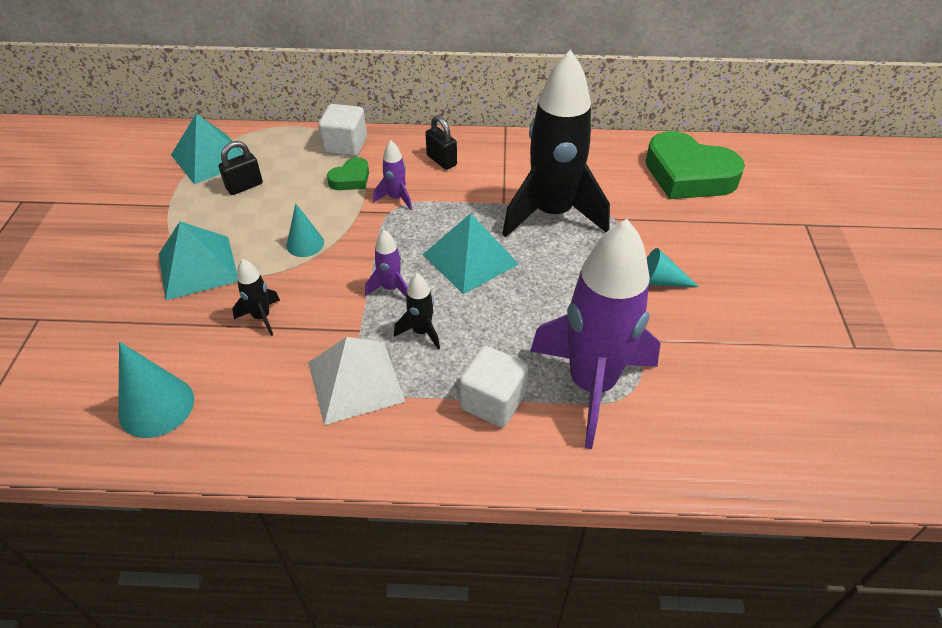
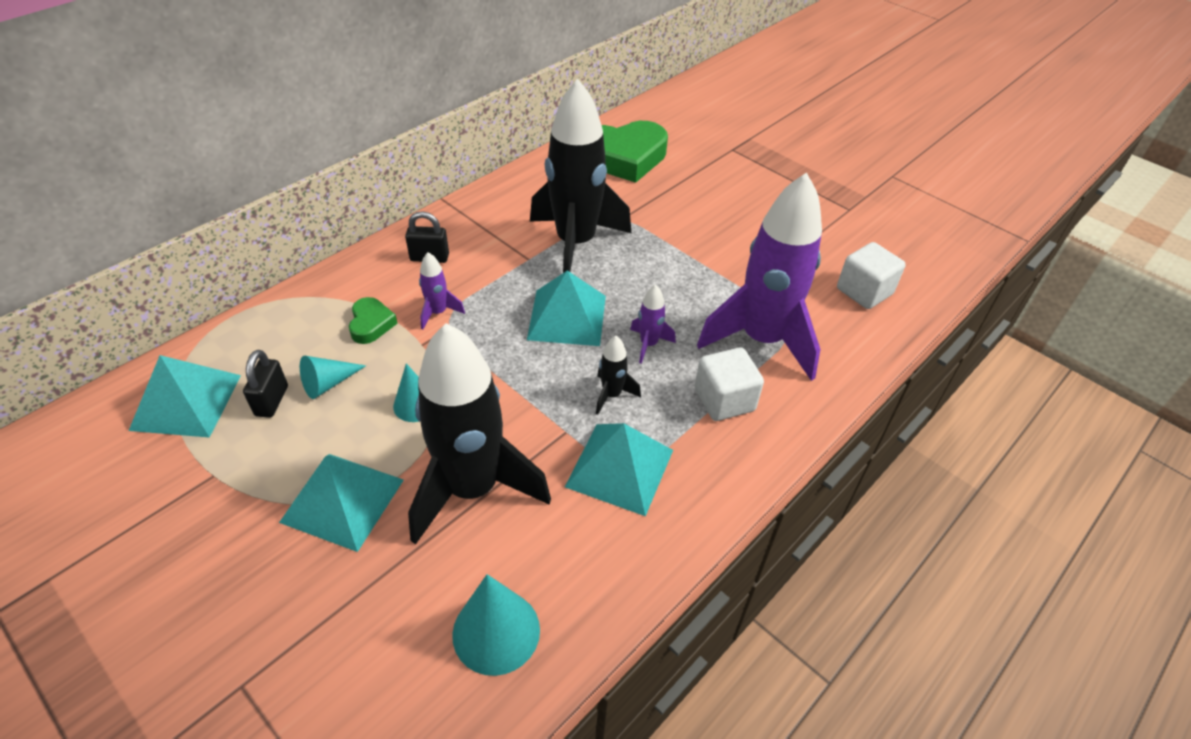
camera: 50 degrees left, 0 degrees up
(262, 317) = (472, 488): black rocket -> black rocket, size x2.46
(345, 146) = (320, 300): white cube -> white cube (864, 291)
(355, 381) = (619, 468): white pyramid -> turquoise pyramid
(391, 288) = (542, 383): purple rocket -> purple rocket (648, 344)
(660, 281) = (706, 243): turquoise cone -> turquoise cone (328, 383)

